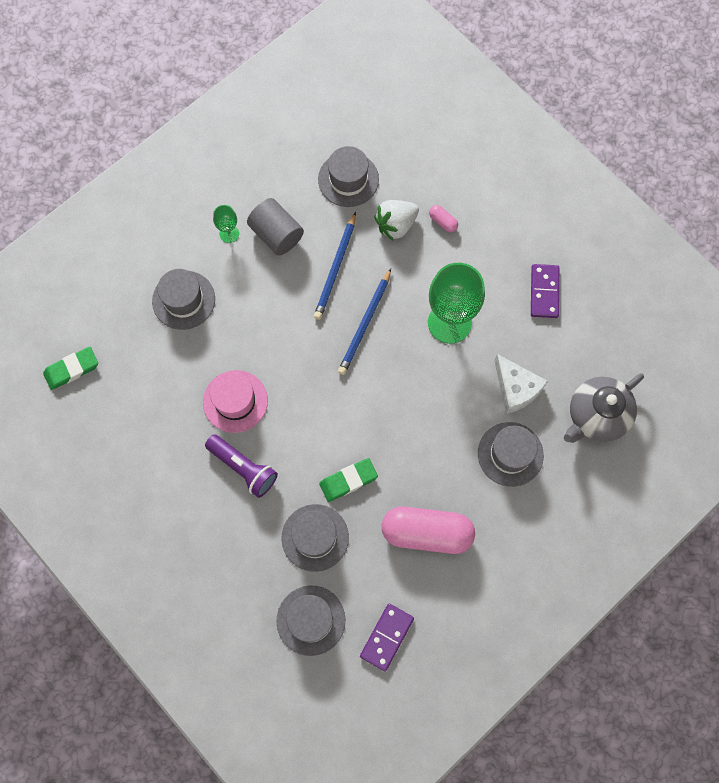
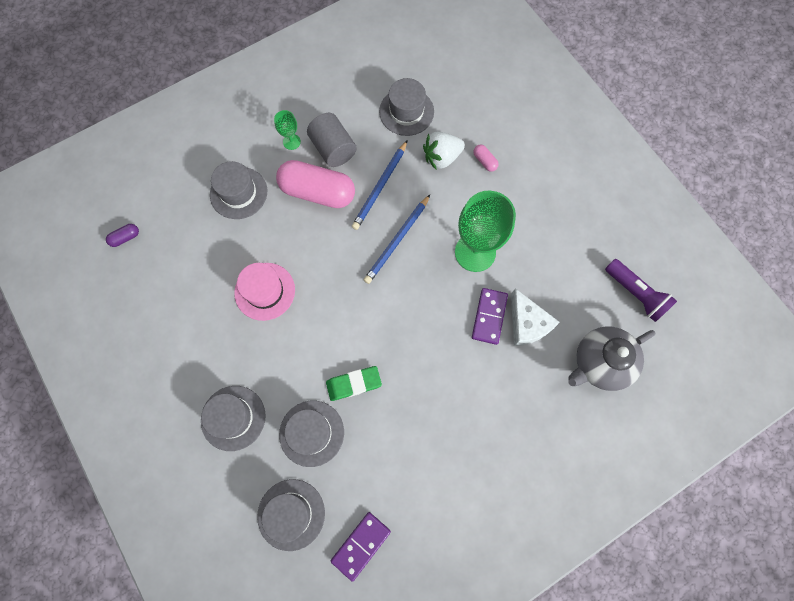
camera: 10 degrees right, 0 degrees up
(72, 369) = (125, 238): green eraser -> purple capsule
(243, 468) = (259, 354): purple flashlight -> purple flashlight (635, 294)
(426, 533) = (418, 448): pink capsule -> pink capsule (318, 192)
(510, 454) = (511, 385): grey hat -> grey hat (233, 418)
(544, 292) = (567, 239): purple domino -> purple domino (489, 316)

